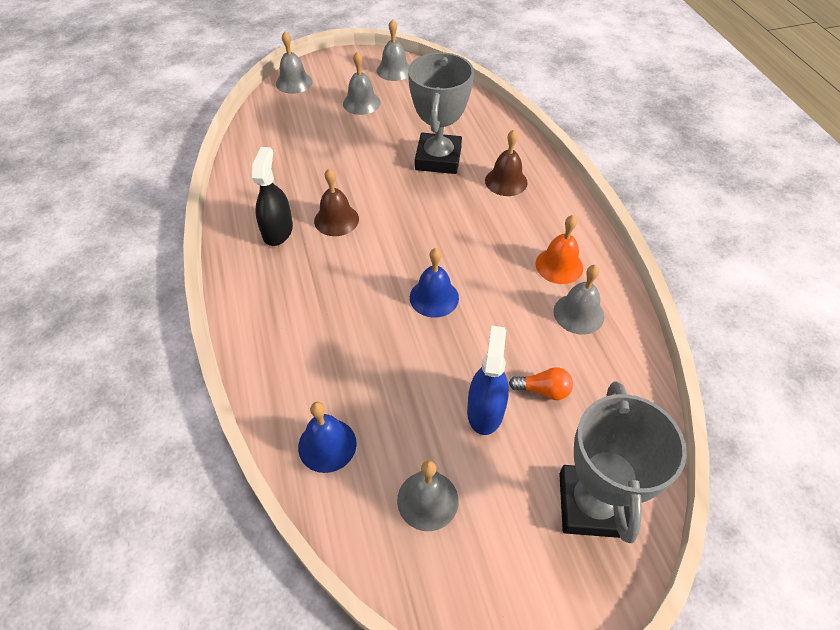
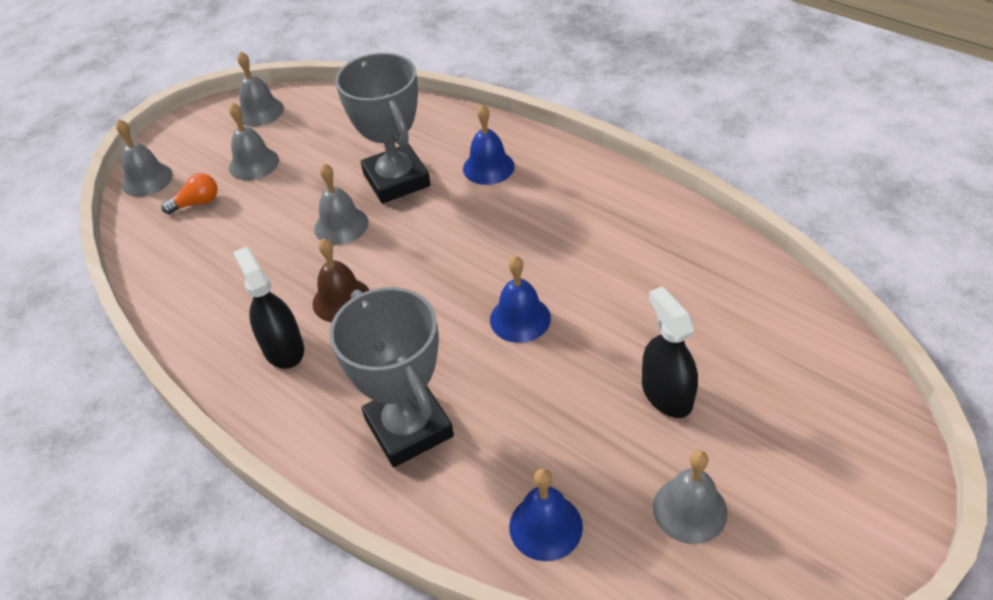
camera: 30 degrees left, 5 degrees down
(485, 411) = (666, 394): blue spray bottle -> black spray bottle
(506, 181) = (488, 167): brown bell -> blue bell
(543, 390) = (701, 342): orange light bulb -> orange light bulb (196, 203)
(559, 265) = (612, 220): orange bell -> none
(578, 313) = (669, 254): grey bell -> grey bell (341, 225)
(592, 504) = (830, 414): grey trophy -> grey trophy (409, 428)

